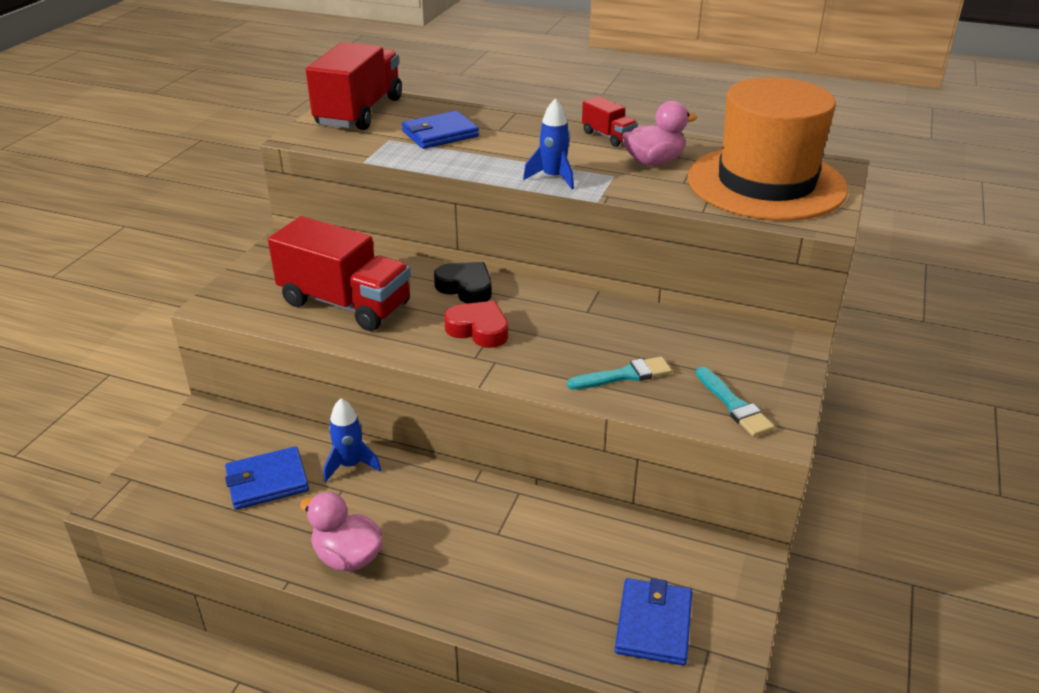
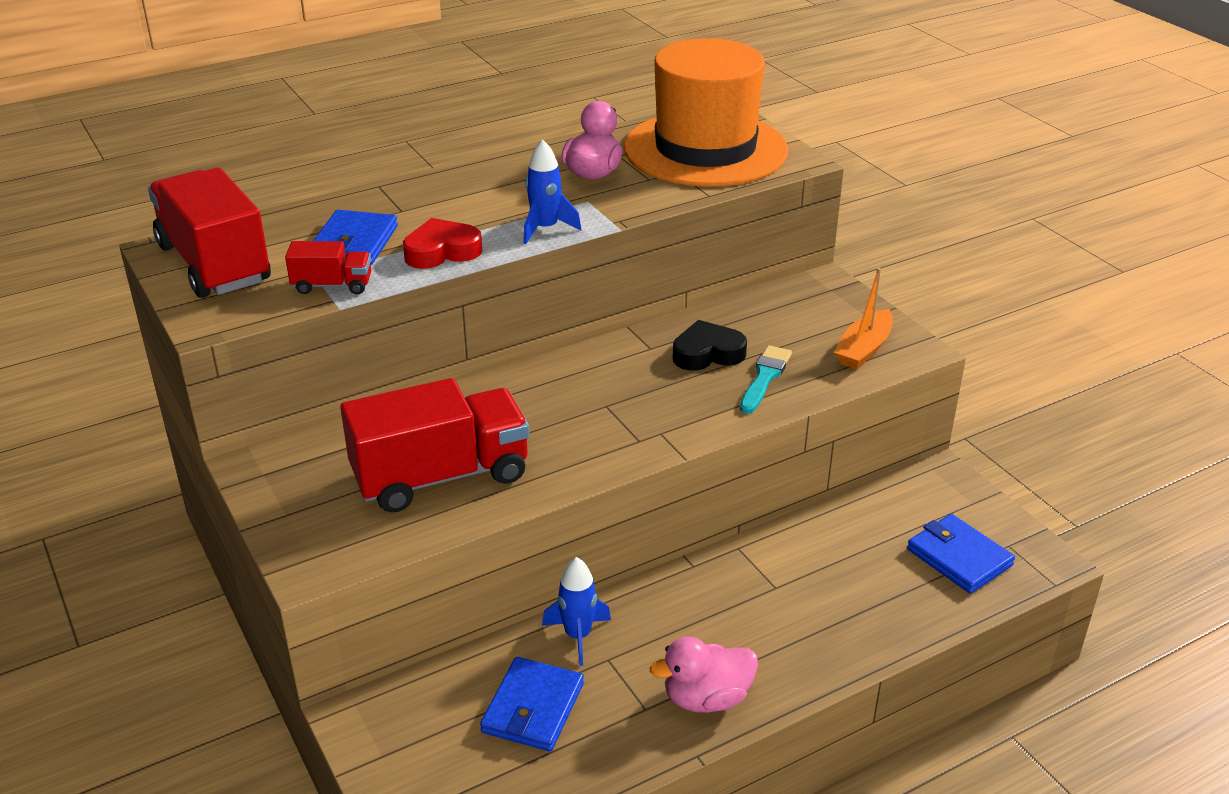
camera: 50 degrees left, 0 degrees up
(466, 288) = (519, 392): black heart -> black heart (707, 353)
(479, 329) = (599, 417): red heart -> red heart (442, 251)
(608, 136) = (511, 169): red truck -> red truck (332, 285)
(734, 405) = (864, 349): turquoise brush -> orange boat

